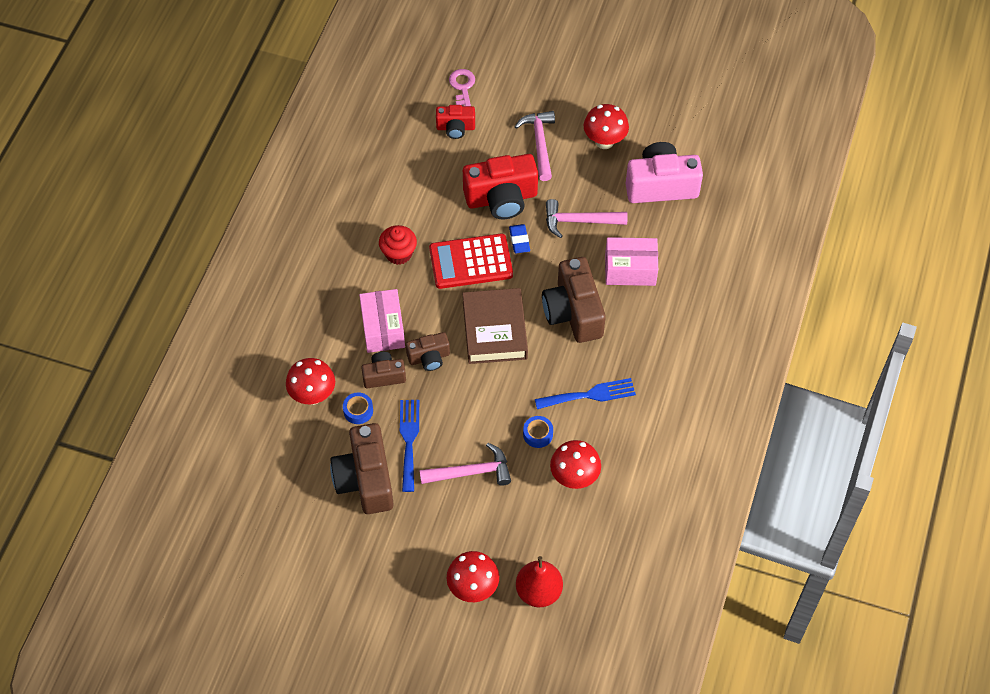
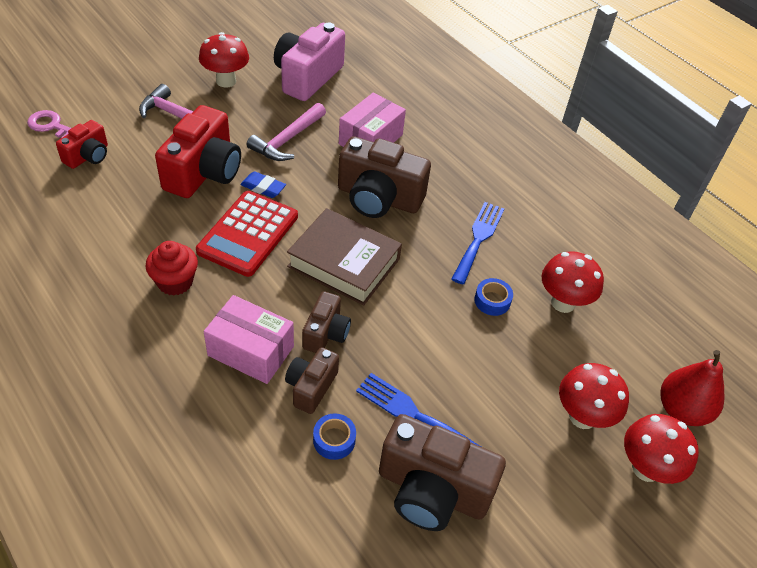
camera: 60 degrees left, 10 degrees down
(313, 395) = (272, 475): red mushroom -> red mushroom (582, 417)
(471, 472) = (496, 381): pink hammer -> none

